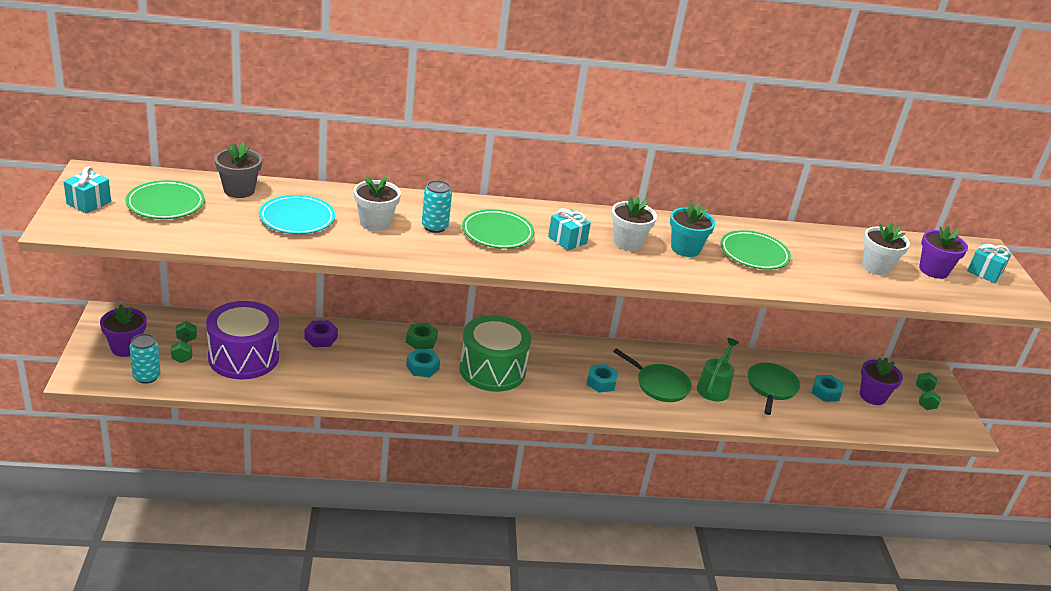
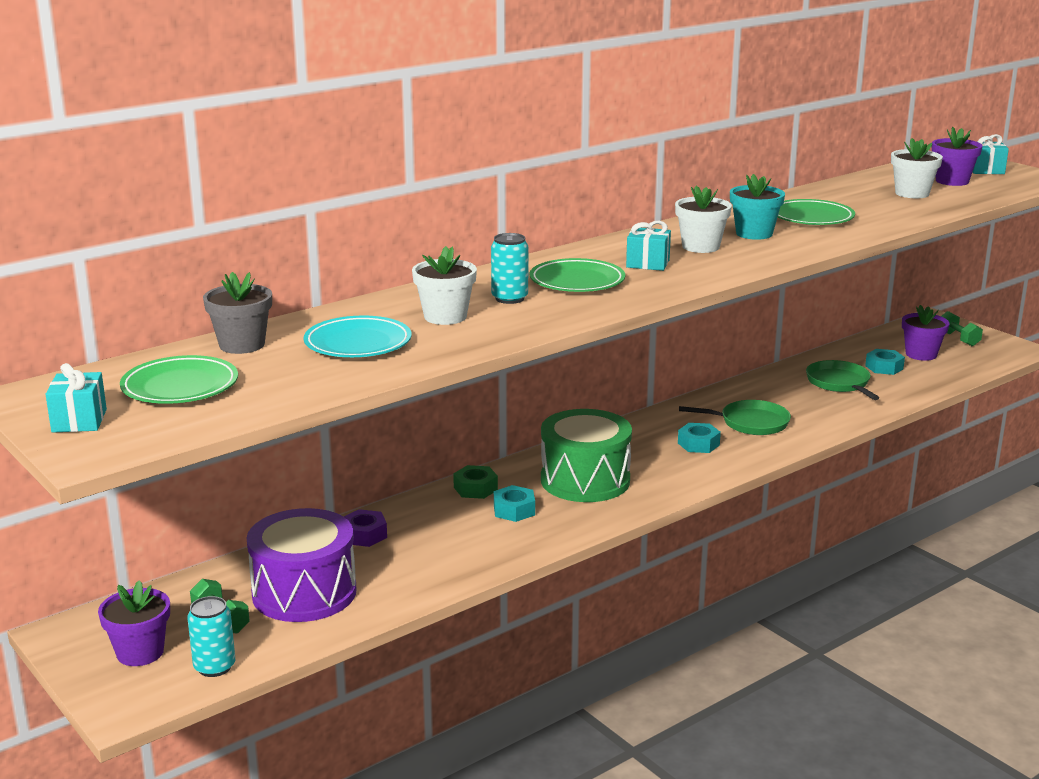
camera: 30 degrees left, 10 degrees down
(714, 387) = (796, 404): green watering can -> none

